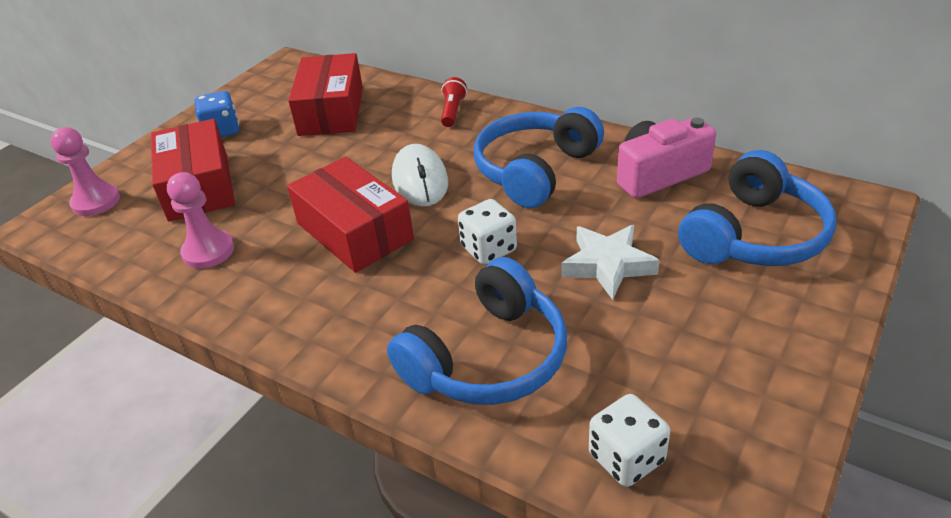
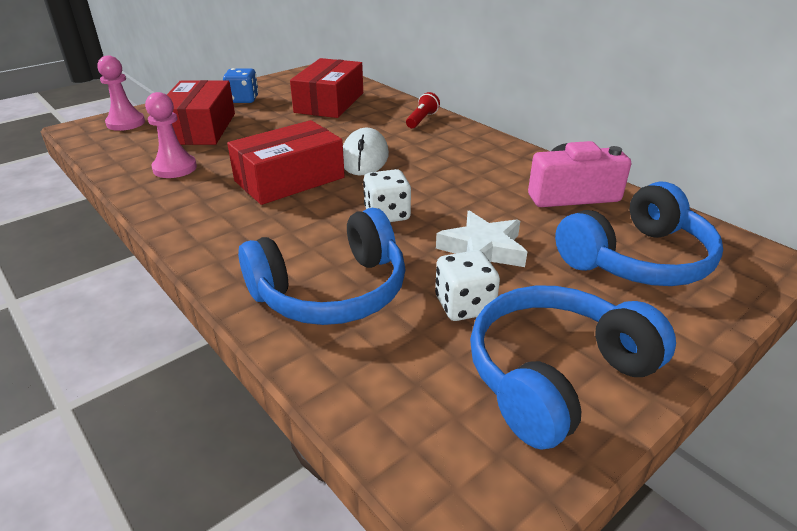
camera: 15 degrees right, 5 degrees down
(354, 231) = (289, 179): red box -> red box turned 75 degrees clockwise
(535, 170) = (463, 170): blue headphones -> blue headphones (556, 376)
(626, 458) = (402, 406): white dice -> white dice (464, 305)

